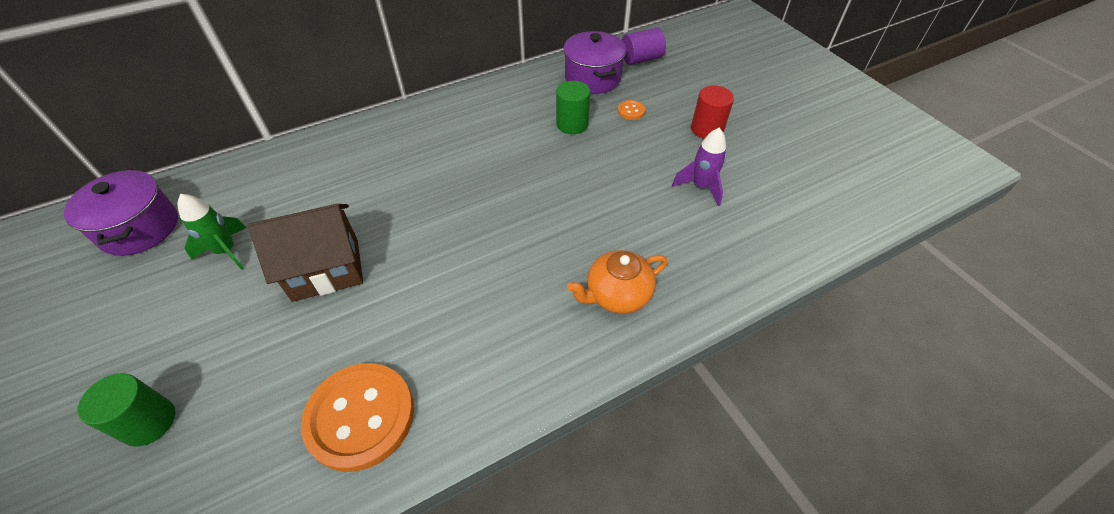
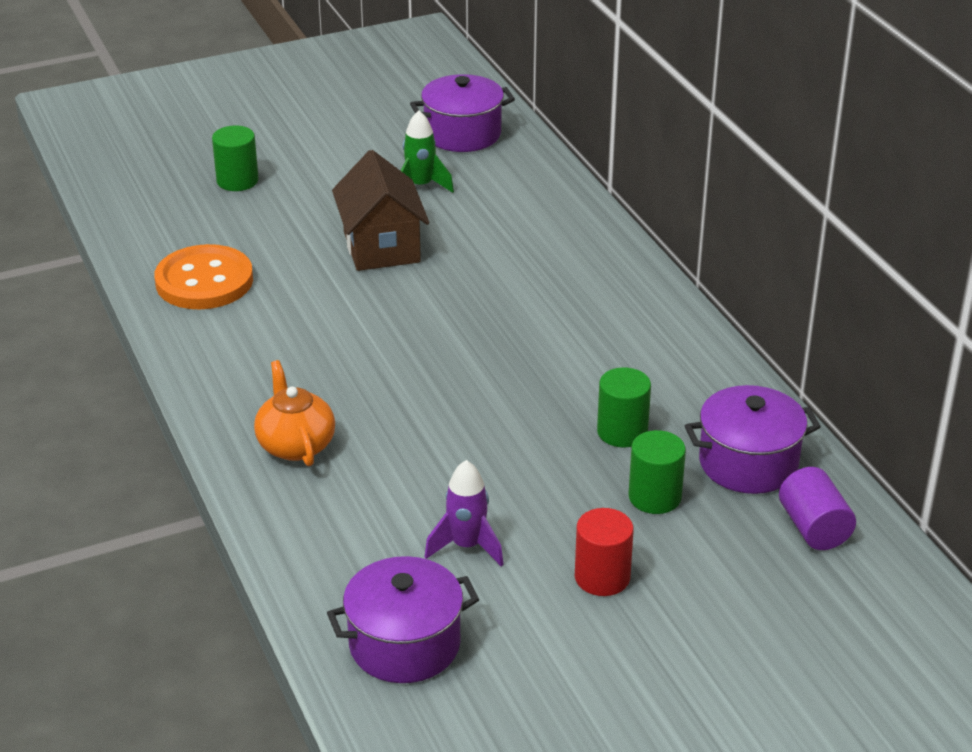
camera: 95 degrees right, 15 degrees down
(631, 111) = (654, 497): orange button -> green cylinder
(801, 208) = (404, 644): none -> purple pot

